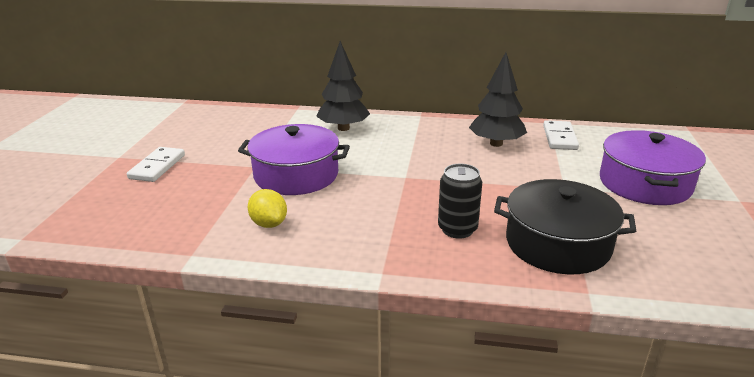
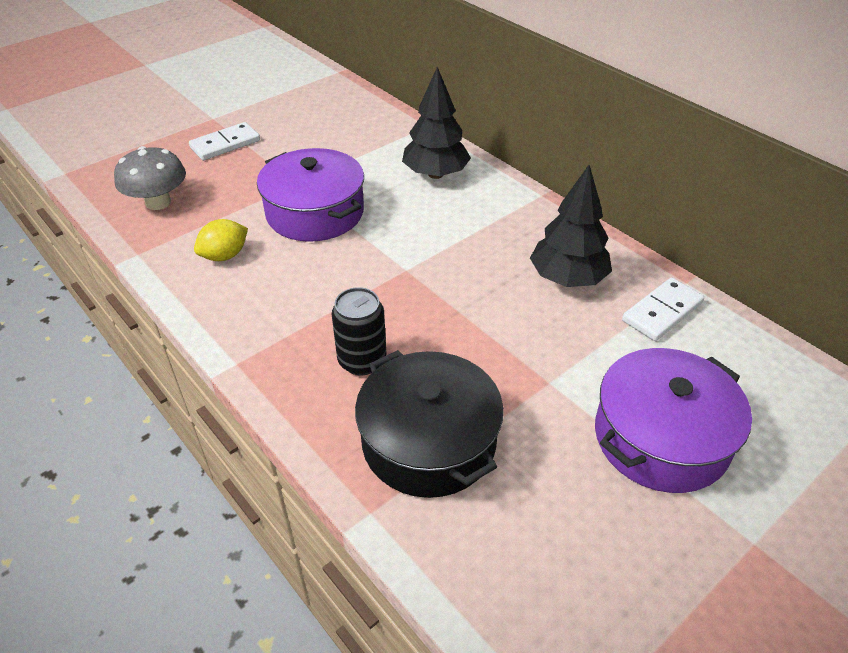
camera: 40 degrees right, 15 degrees up
(155, 219) = (158, 202): none -> grey mushroom
(269, 224) = (225, 256): yellow lemon -> yellow lemon turned 45 degrees clockwise

